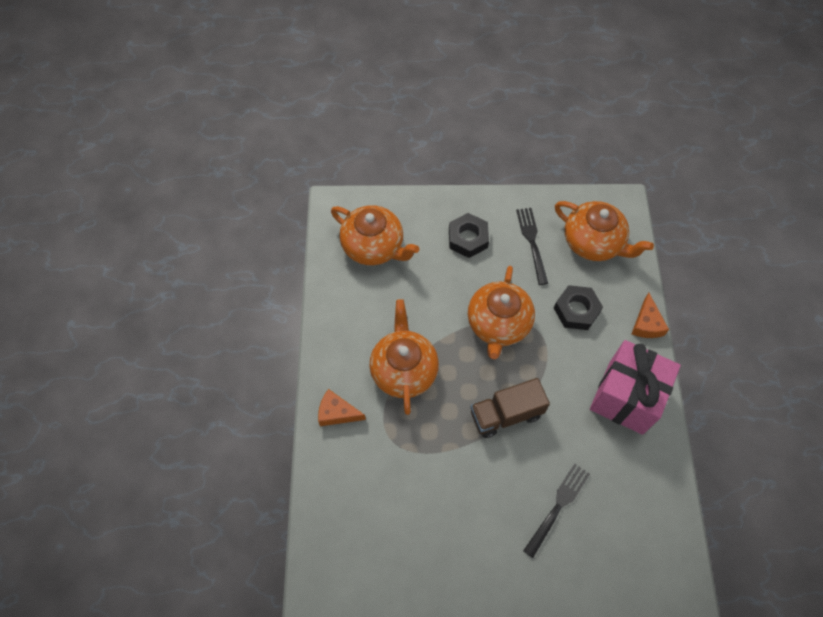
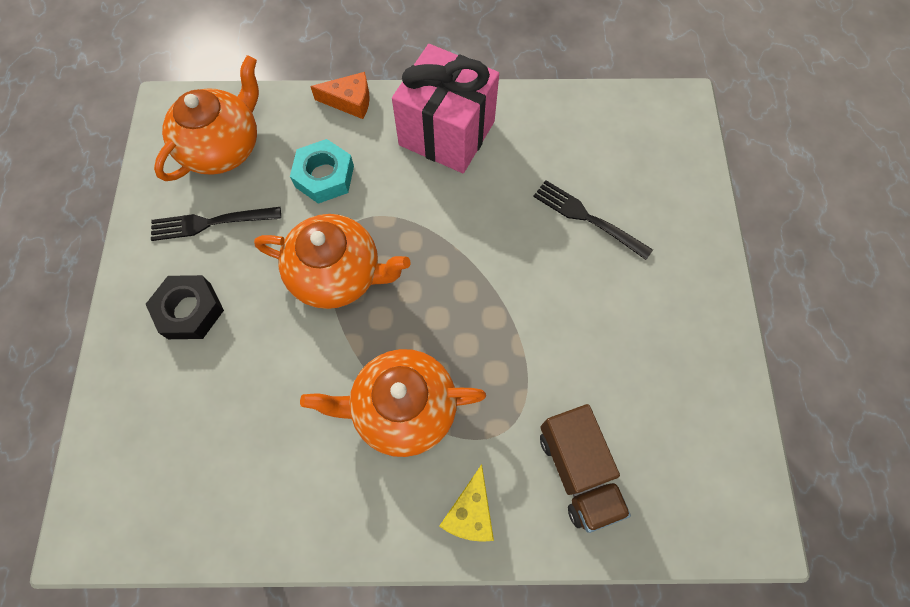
camera: 90 degrees left, 5 degrees up
(337, 413) = (470, 512): orange cheese -> yellow cheese
(374, 247) = (180, 460): orange teapot -> none
(506, 414) = (470, 271): brown truck -> brown truck (578, 471)
(576, 310) = (324, 176): black nut -> turquoise nut

